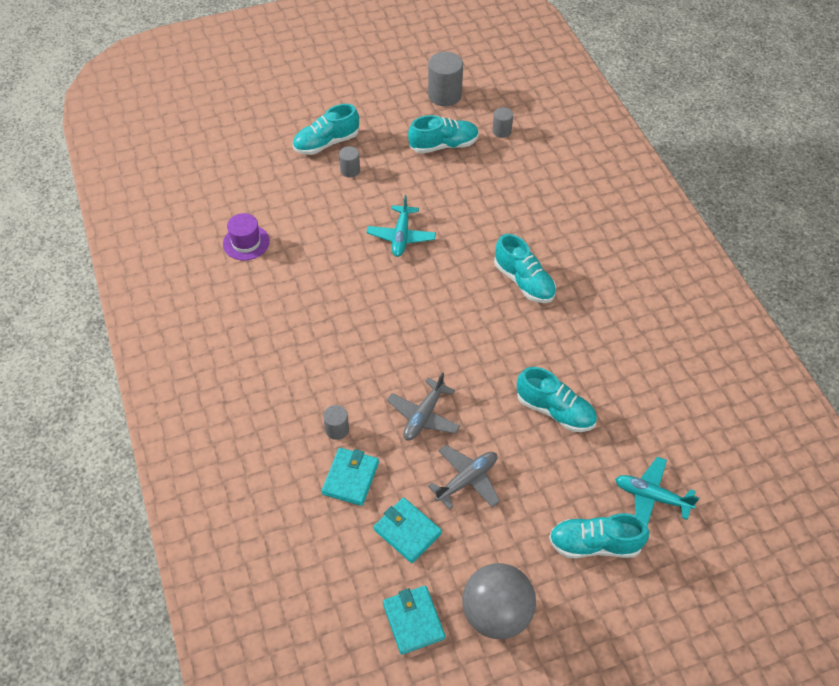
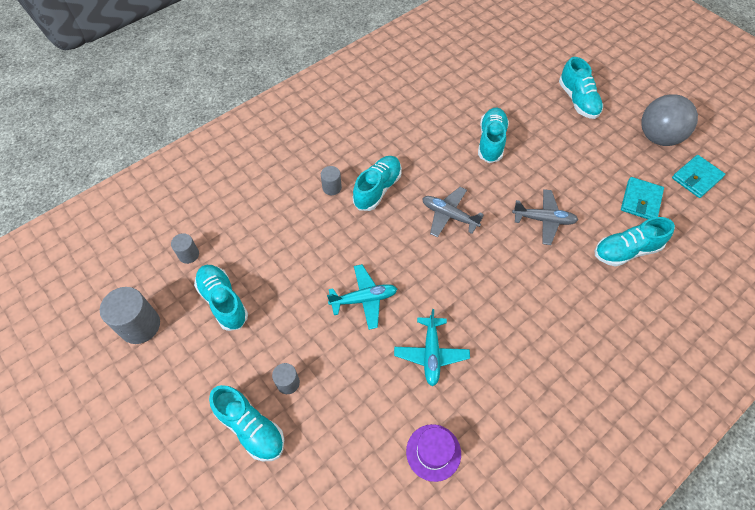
camera: 110 degrees left, 5 degrees up
(337, 429) = (593, 276): grey cylinder -> grey cylinder (332, 187)
(350, 478) = (626, 251): turquoise wallet -> turquoise shoe
(467, 480) = (578, 177): grey plane -> grey plane (449, 215)
(651, 496) = (526, 80): turquoise plane -> turquoise plane (431, 354)

